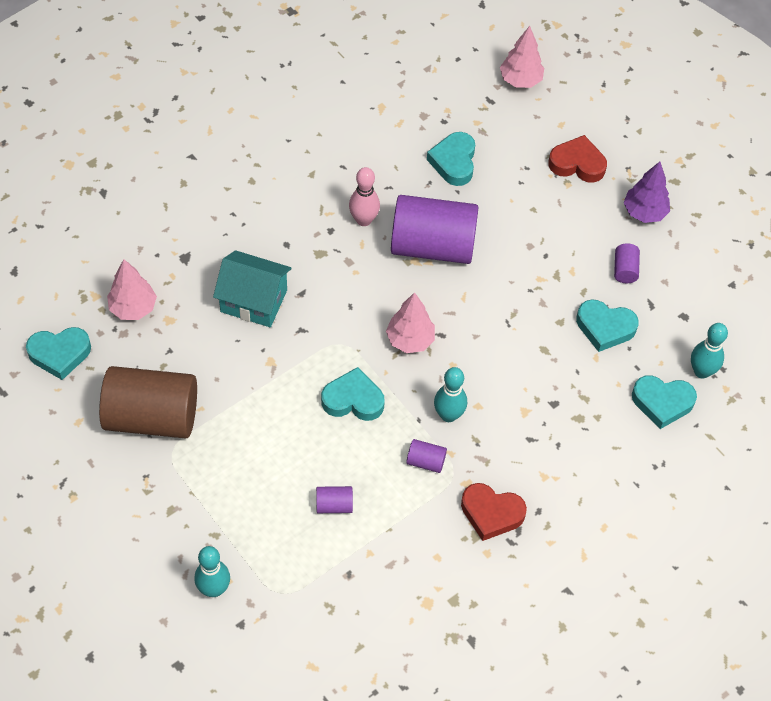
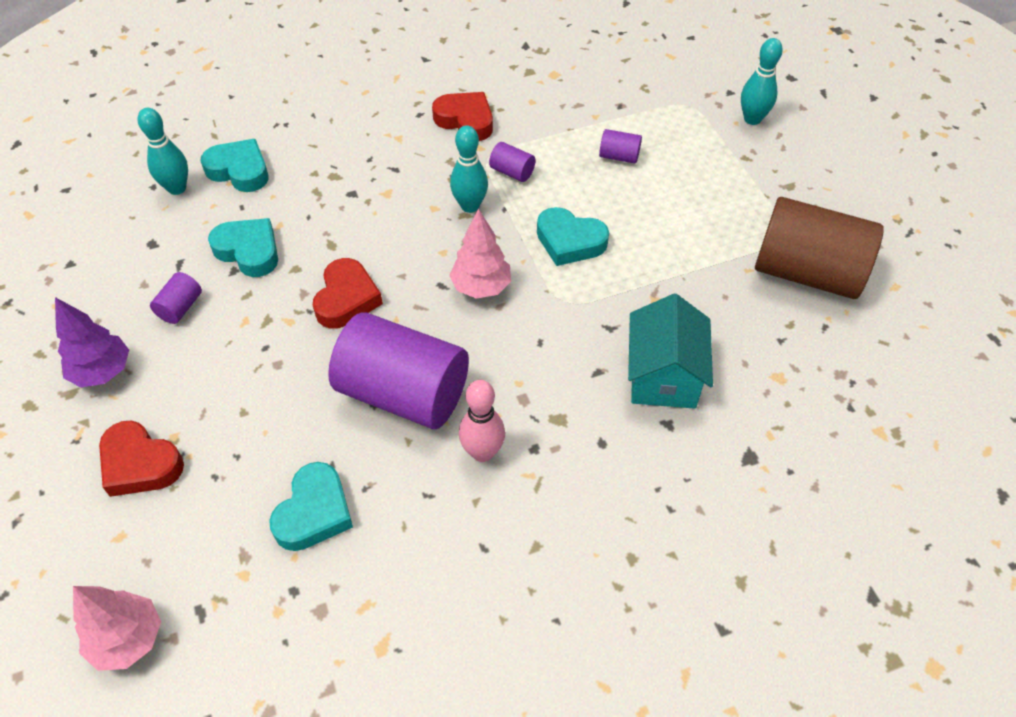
camera: 160 degrees left, 5 degrees down
(60, 354) = (924, 366): turquoise heart -> none
(133, 308) = (827, 403): pink tree -> none
(254, 301) = (663, 376): turquoise house -> turquoise house turned 60 degrees clockwise
(507, 306) = (346, 299): none -> red heart

